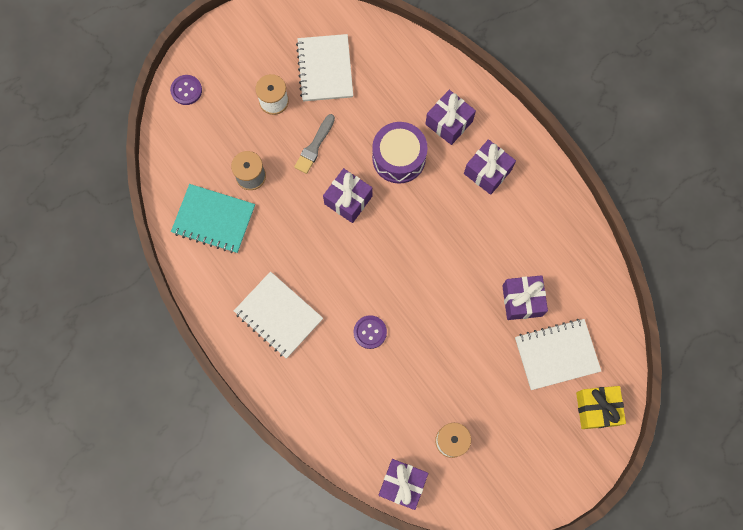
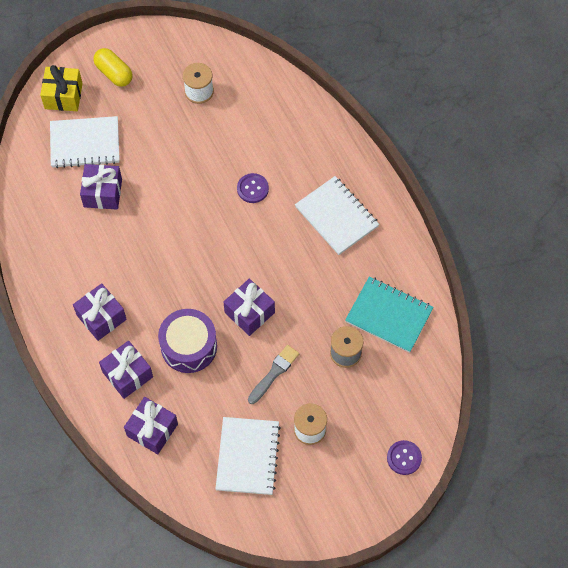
camera: 170 degrees left, 10 degrees down
(402, 484) = (249, 66): purple gift -> purple gift (152, 430)
(550, 448) = (114, 73): none -> yellow capsule

